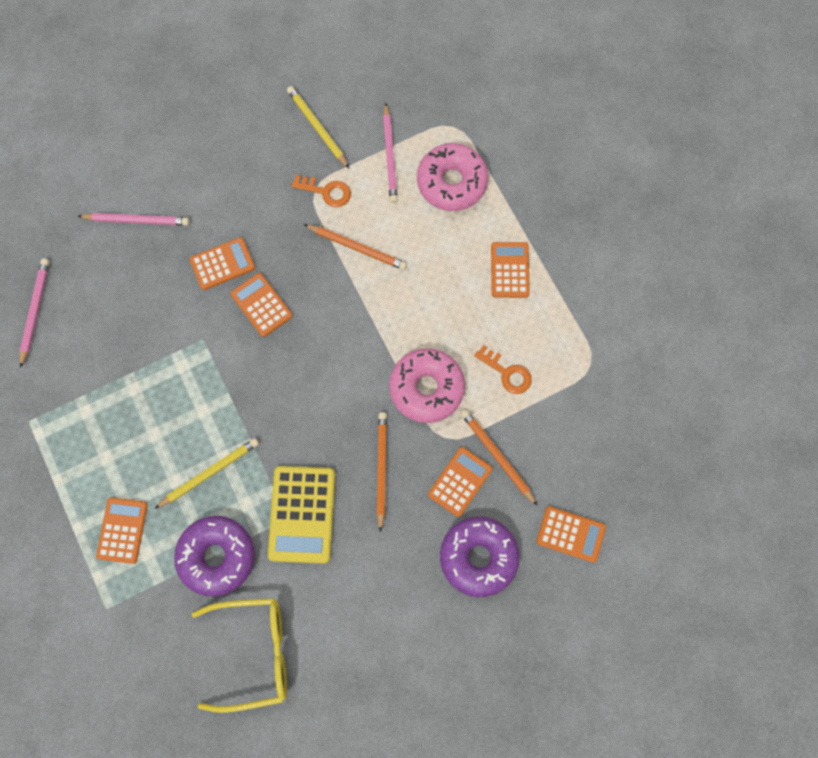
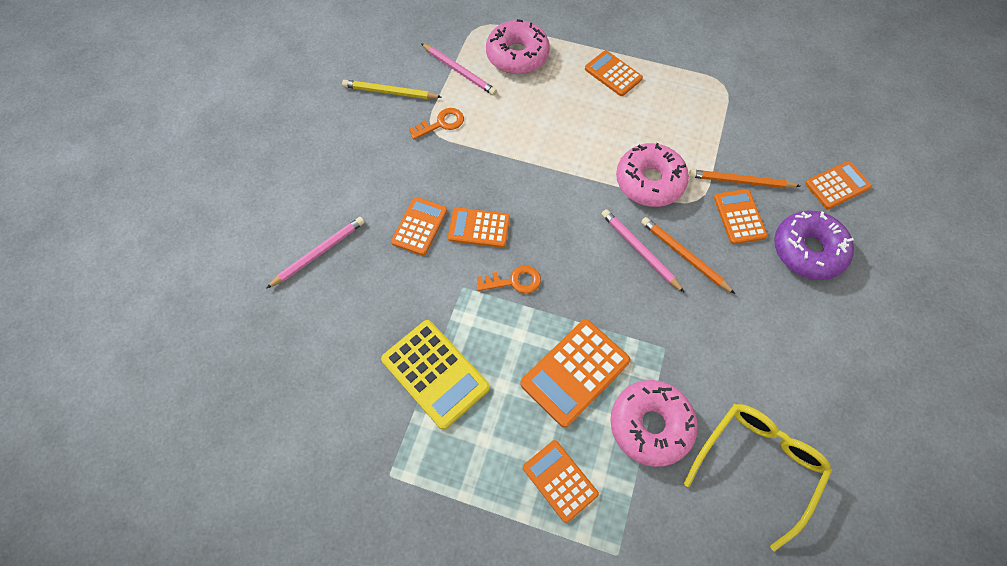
camera: 45 degrees left, 10 degrees down
(35, 311) = (303, 388): pink pencil -> pink pencil (640, 250)
(209, 473) = (575, 372): yellow pencil -> orange calculator
(217, 556) = (650, 425): purple donut -> pink donut
(302, 514) = (671, 335): yellow calculator -> yellow calculator (435, 373)
(357, 248) = (502, 139): orange pencil -> none
(507, 373) = (685, 130): orange key -> orange key (514, 281)

